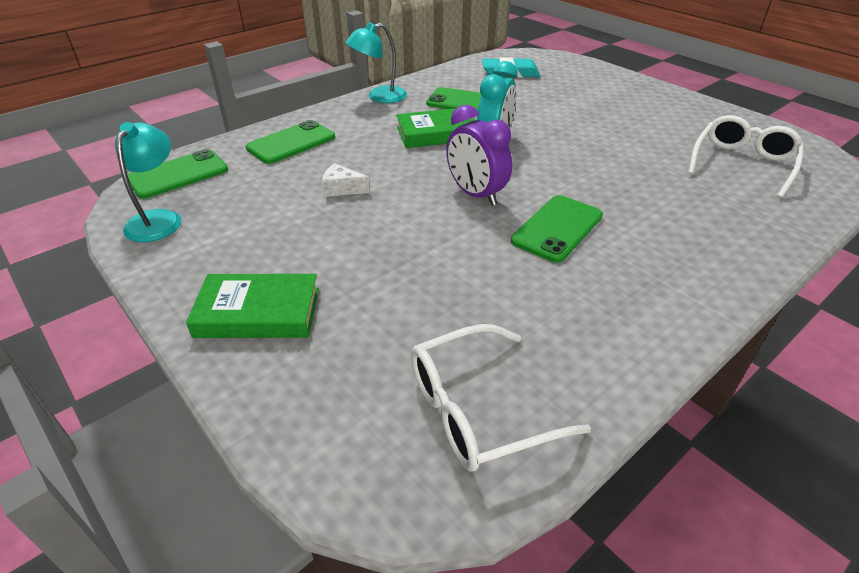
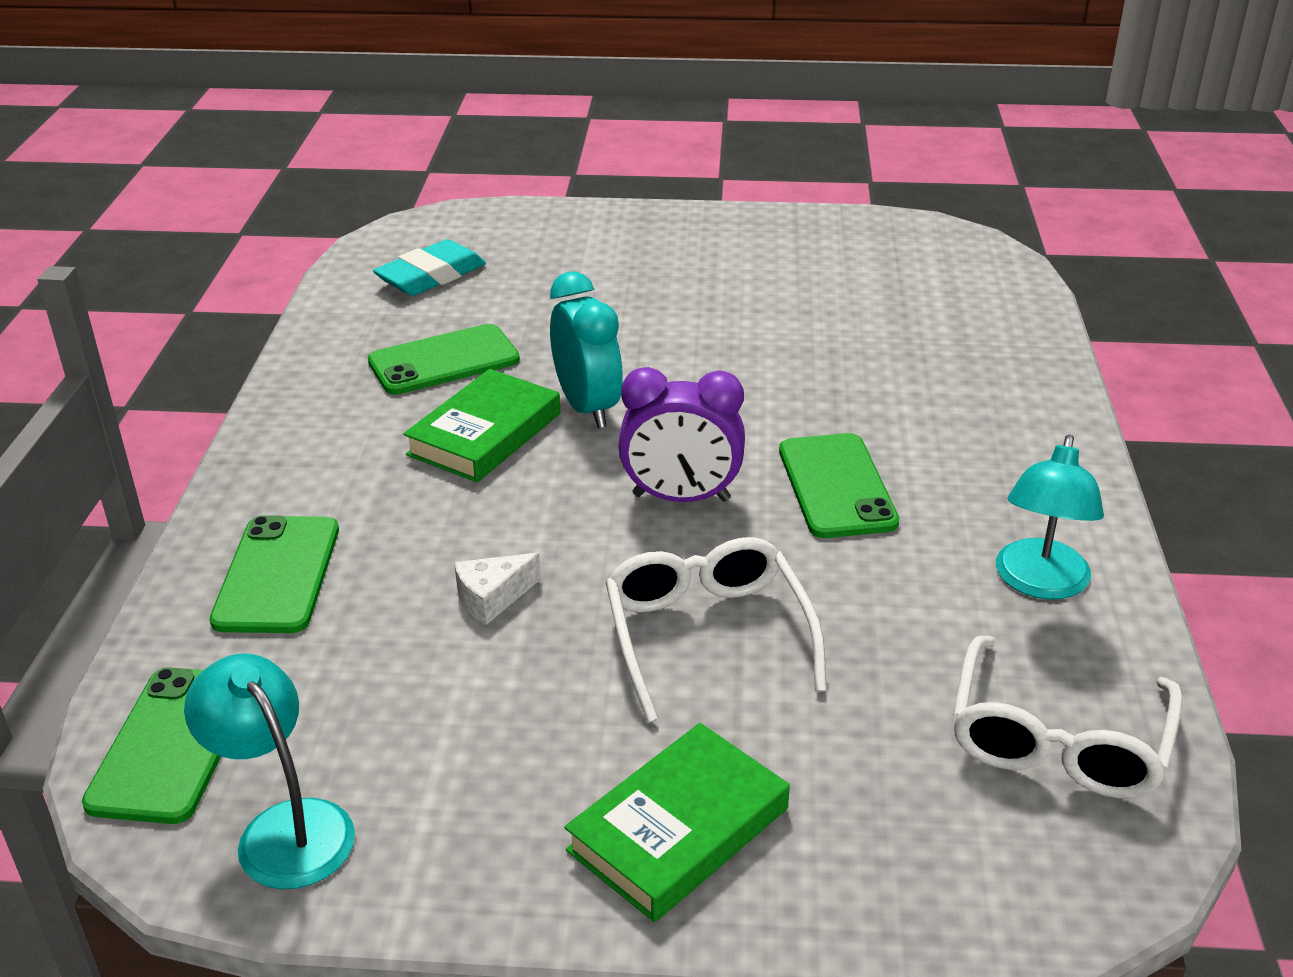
camera: 45 degrees left, 5 degrees down
(379, 97) = (287, 417): turquoise lamp -> turquoise lamp (1039, 583)
(742, 163) = (898, 288): white glasses -> white glasses (707, 634)

